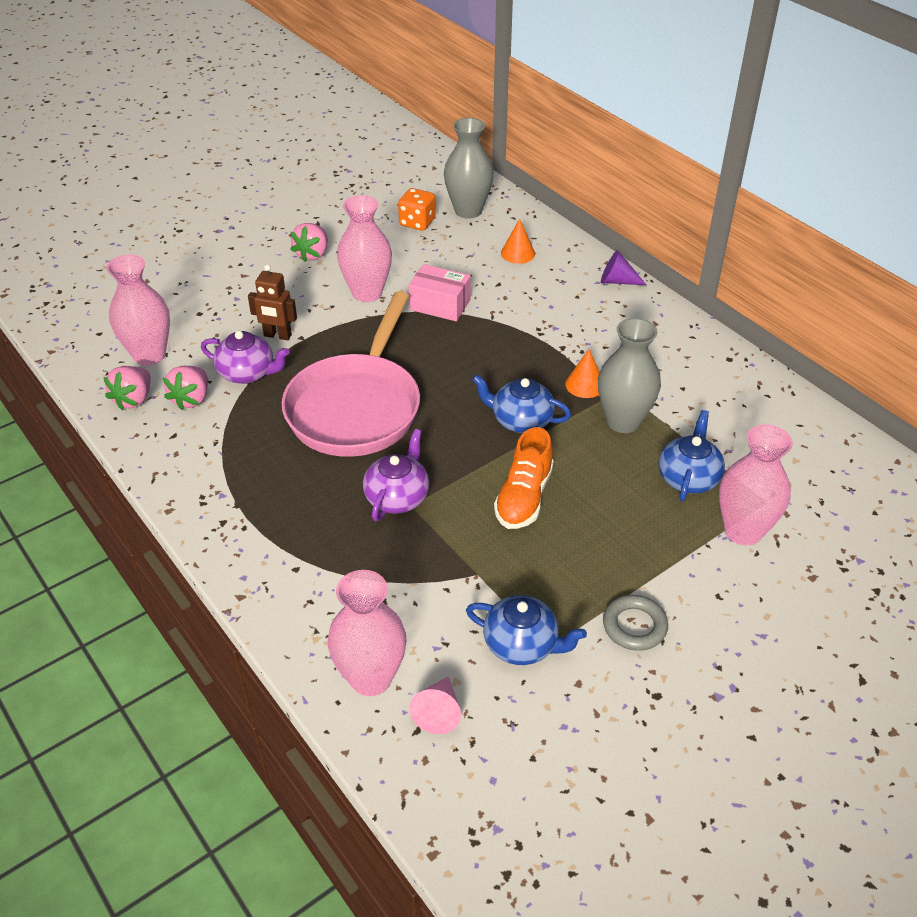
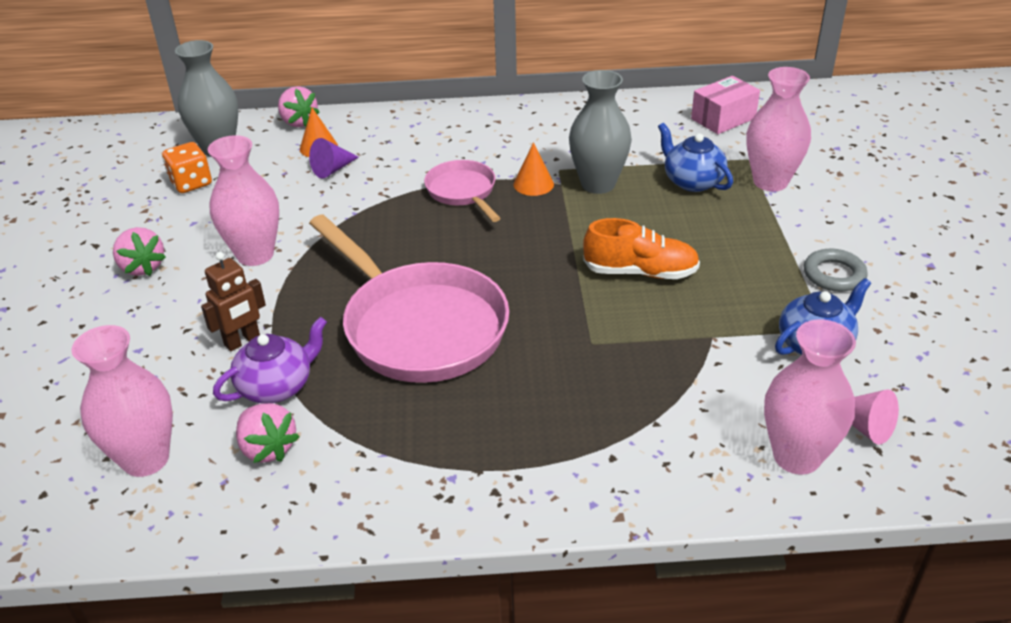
camera: 55 degrees left, 5 degrees down
(134, 399) = (210, 501): pink strawberry -> pink strawberry (298, 122)
(397, 497) = (572, 347): purple teapot -> none
(440, 305) = (332, 218): pink box -> pink box (723, 118)
(520, 420) = (542, 235): blue teapot -> none
(524, 497) = (640, 272): orange shoe -> orange shoe turned 45 degrees counterclockwise
(535, 352) = (463, 192): none -> pink pan
(617, 281) = (423, 115): purple cone -> purple cone (332, 169)

